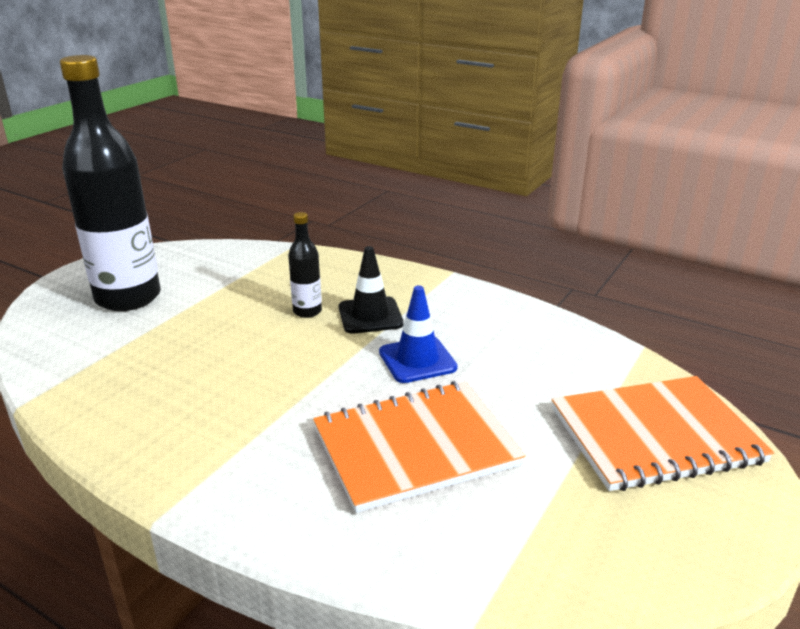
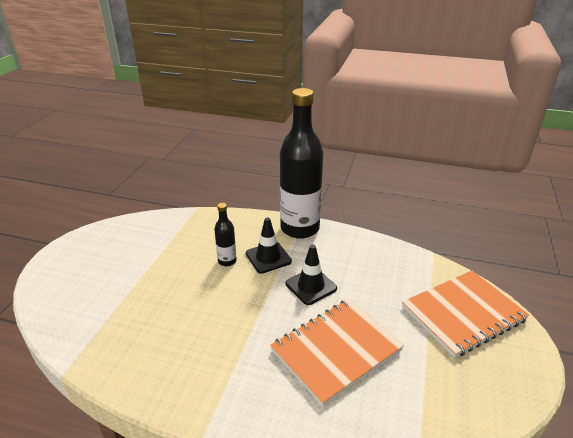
camera: 15 degrees left, 5 degrees up
(128, 298) = (100, 270): black bottle -> black bottle (300, 228)
(417, 360) = (311, 286): blue traffic cone -> black traffic cone

